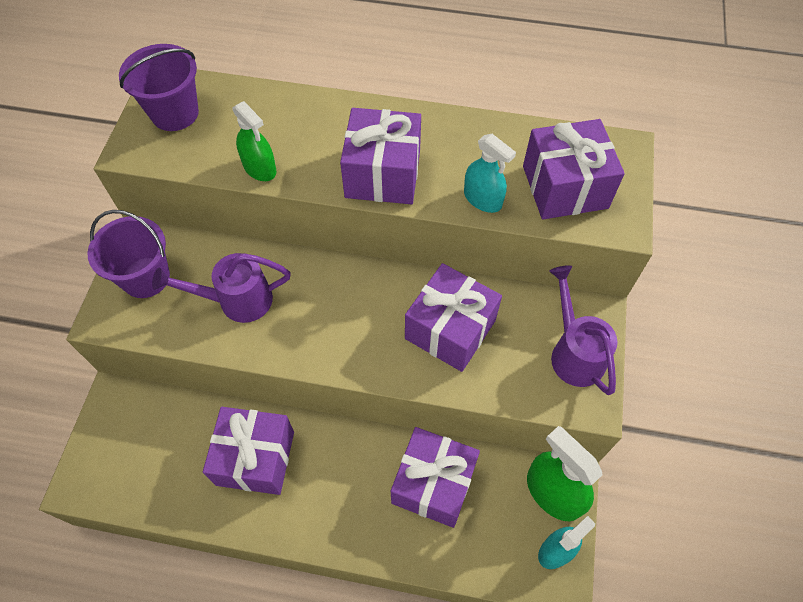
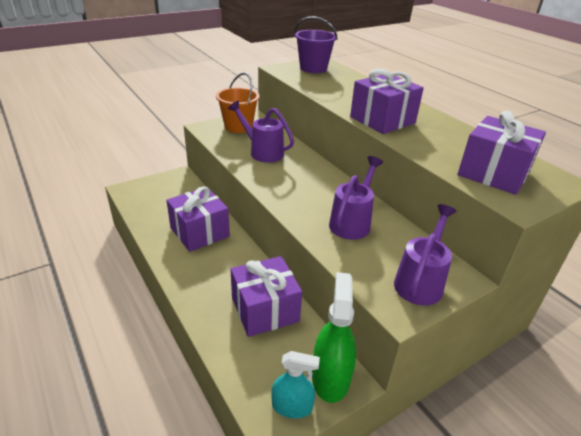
camera: 45 degrees right, 25 degrees down
(146, 277) = (238, 126): purple bucket -> orange bucket
(259, 168) = (324, 93): green spray bottle -> none
(450, 329) = (352, 222): purple gift -> purple watering can
(482, 199) = (428, 151): turquoise spray bottle -> none

